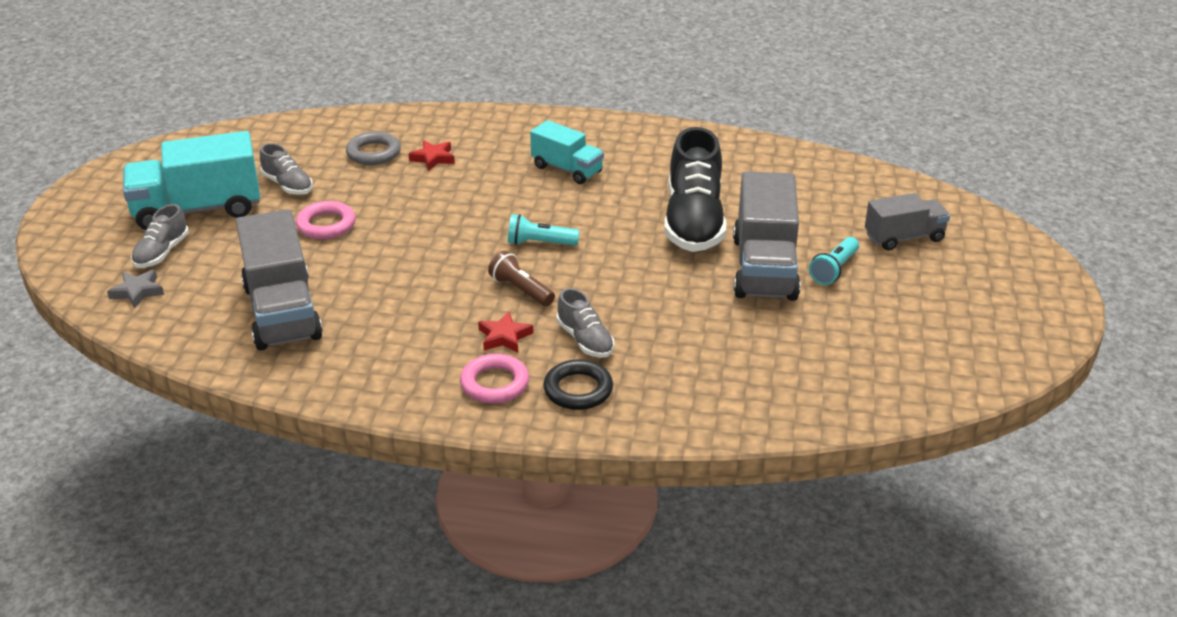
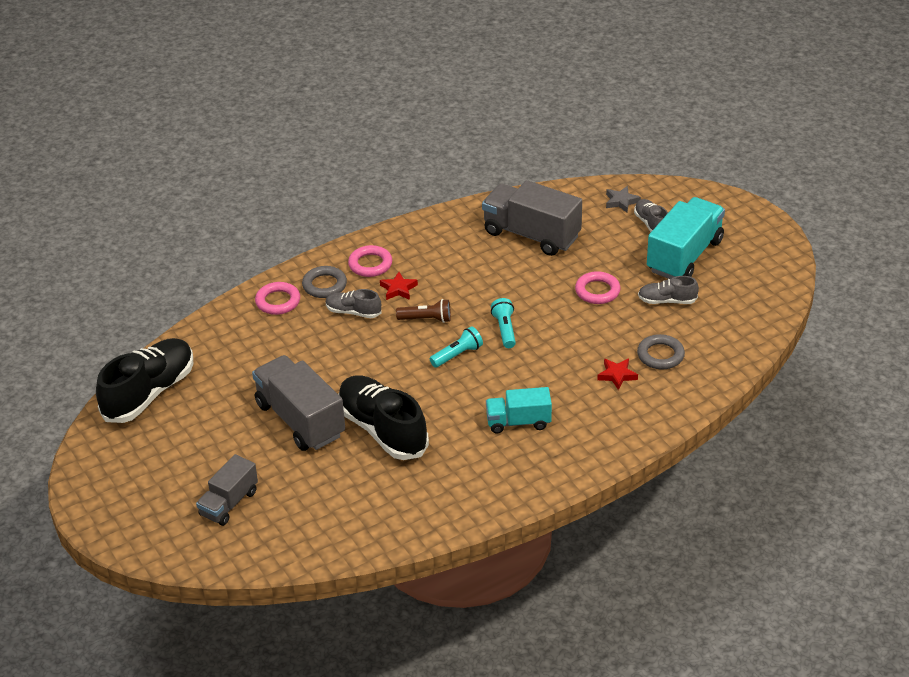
camera: 140 degrees right, 5 degrees up
(578, 390) = (324, 285): black ring -> grey ring
(655, 402) = (278, 301): none -> pink ring
(834, 270) = (255, 445): turquoise flashlight -> turquoise flashlight (505, 330)
(911, 379) = (149, 393): none -> black shoe

